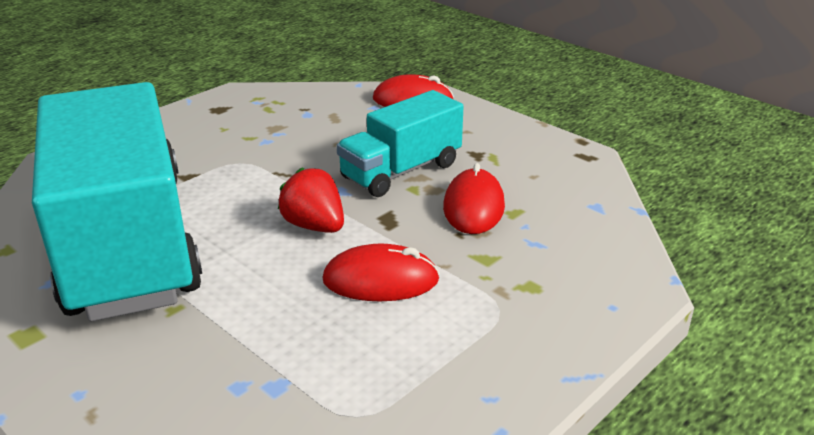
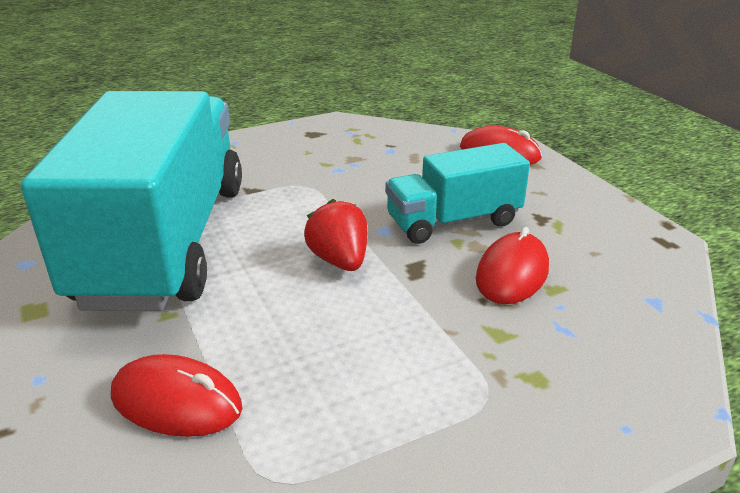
camera: 20 degrees right, 0 degrees up
(380, 280) = (375, 332): red mouse -> red mouse (176, 401)

